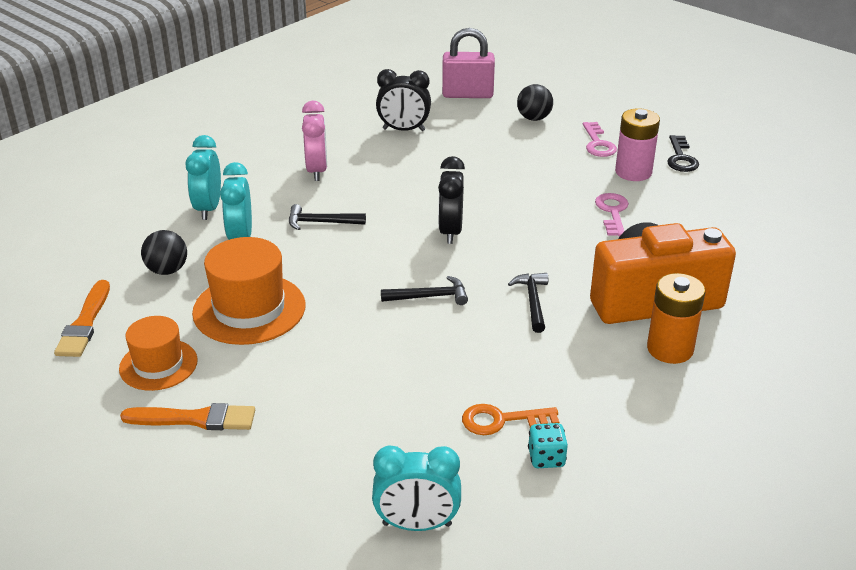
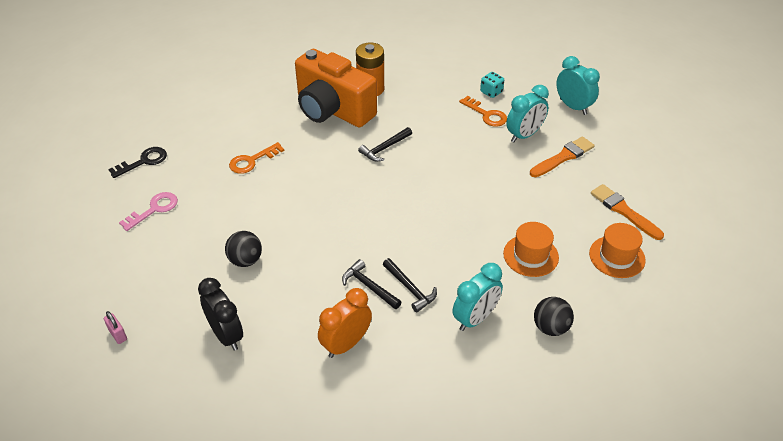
camera: 130 degrees left, 10 degrees up
(85, 323) = (639, 322): orange brush -> orange brush (563, 157)
(208, 208) = (465, 369): turquoise clock -> turquoise clock (524, 135)
(249, 309) = (530, 255): orange hat -> orange hat, size x0.64
(317, 171) = (346, 344): pink clock -> orange clock
(429, 296) = (427, 188): black hammer -> black hammer (369, 286)
(450, 231) = (351, 218): black clock -> none
(467, 94) = (118, 334): pink padlock -> pink padlock, size x0.44
(534, 118) = (136, 265): black ball -> black ball (245, 260)
(612, 212) = (252, 161): pink key -> orange key
(633, 172) = (186, 174): pink battery -> none

